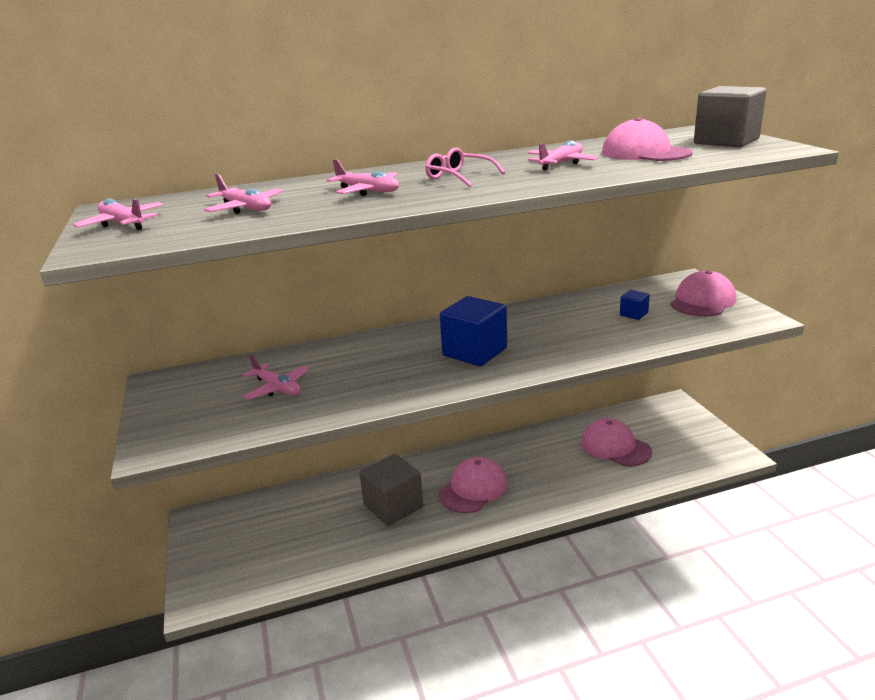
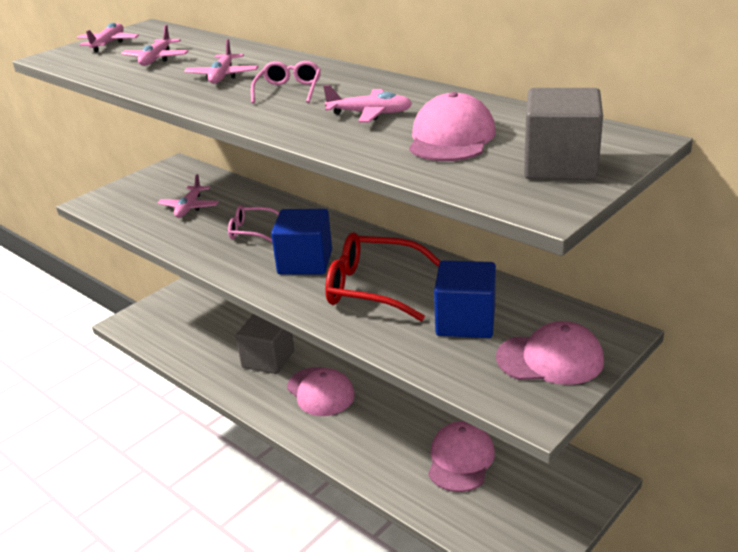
camera: 60 degrees right, 5 degrees up
(381, 365) = (252, 231): none -> pink glasses
(473, 489) = (320, 392): pink cap -> pink cap turned 45 degrees clockwise
(551, 334) = (373, 288): none -> red glasses
(633, 314) = (465, 321): blue cube -> blue cube, size x2.11

